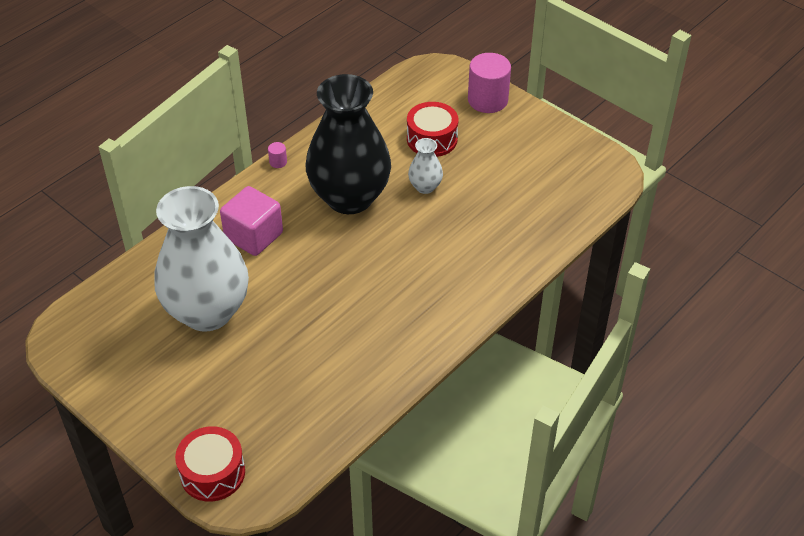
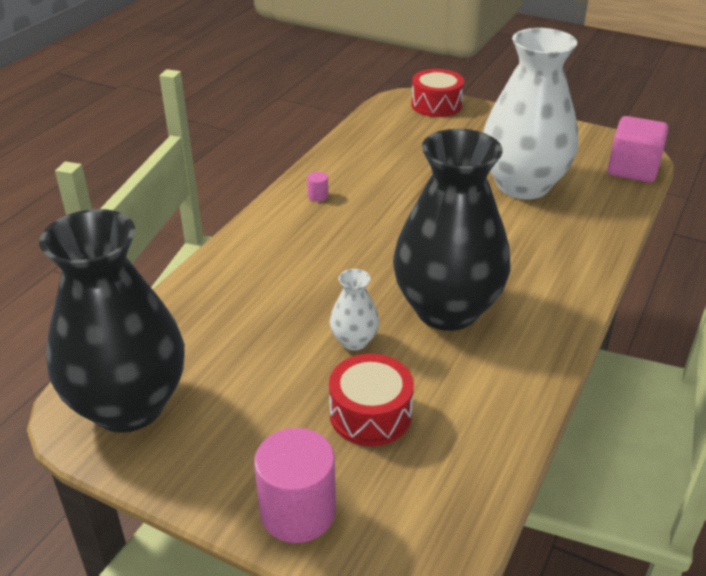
camera: 165 degrees right, 10 degrees down
(254, 236) = (531, 251): pink cube -> pink cube (632, 169)
(278, 162) = (570, 337): pink cylinder -> pink cylinder (318, 196)
(580, 171) = (129, 405): none -> black vase

